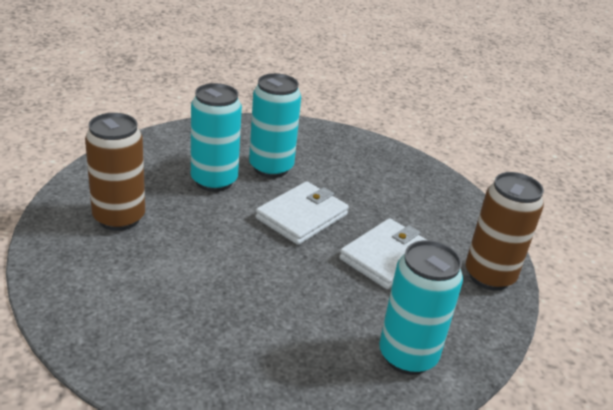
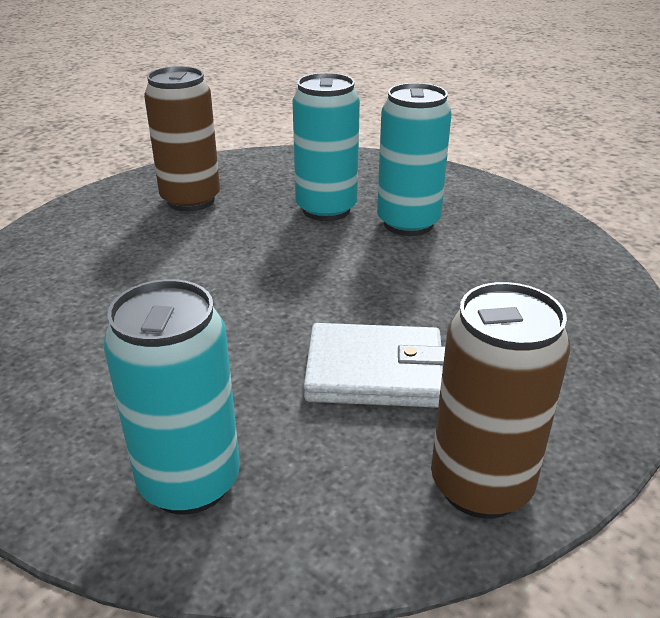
camera: 55 degrees right, 0 degrees up
(302, 216) = (353, 280): white wallet -> none

